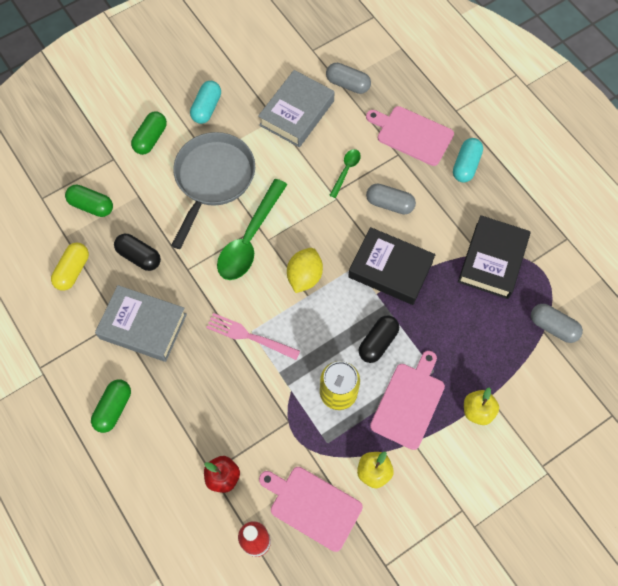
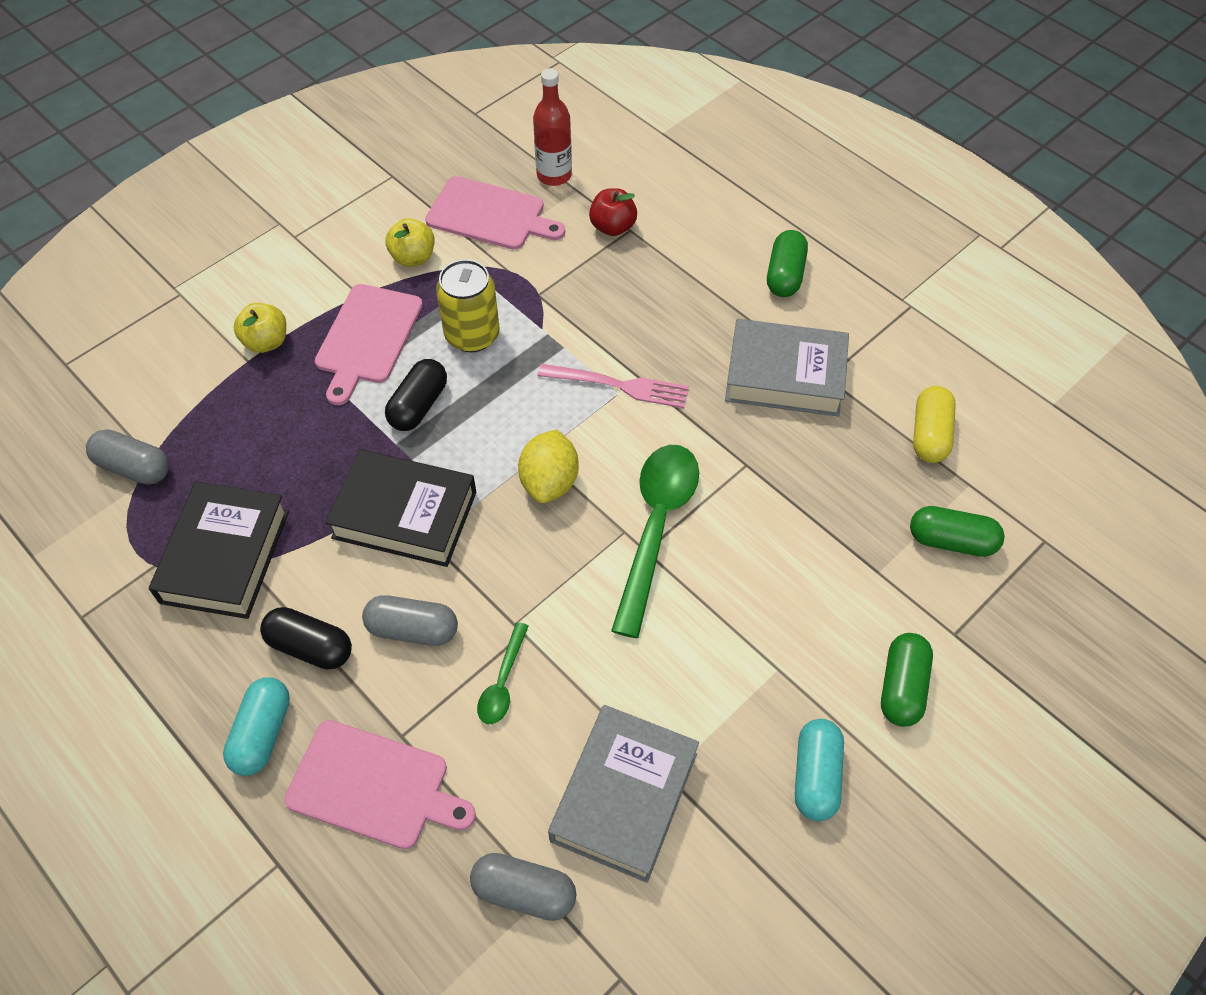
camera: 170 degrees right, 10 degrees down
(139, 256) = (833, 471): black capsule -> black capsule (310, 647)
(213, 179) = (753, 624): grey pan -> none

